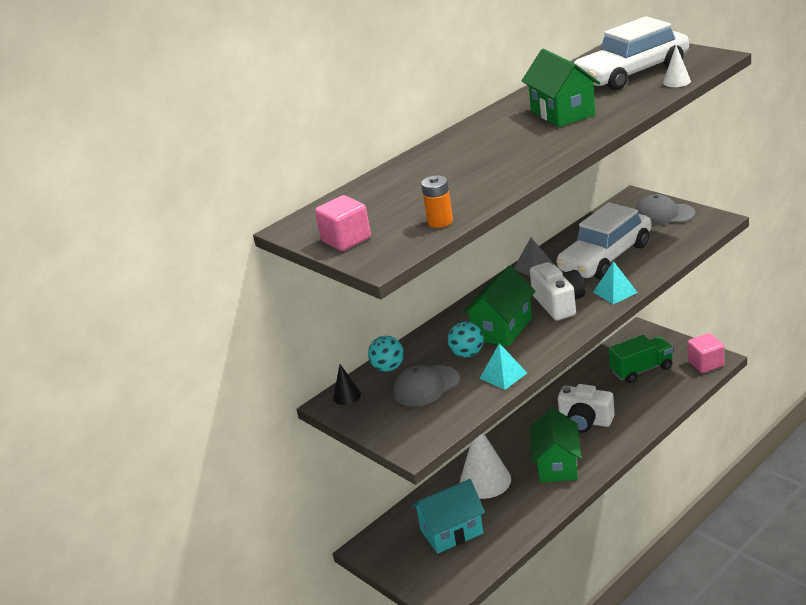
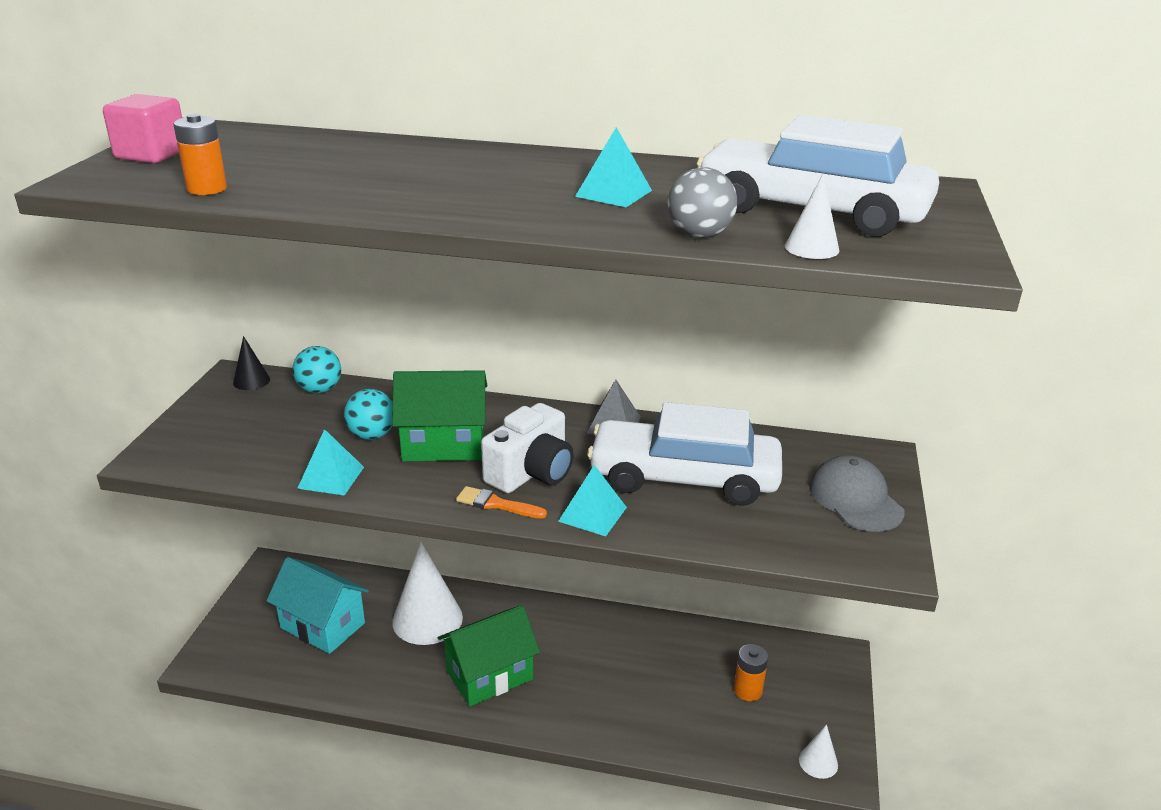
camera: 50 degrees right, 0 degrees up
(426, 386) = (287, 427): grey cap -> none
(562, 113) = (613, 193): green house -> turquoise pyramid
(581, 321) = (496, 504): none -> orange brush
(585, 421) = (595, 671): white camera -> none
(640, 102) = (699, 235): none -> grey ball
(641, 370) = (748, 690): green truck -> orange battery
(706, 364) = (818, 762): pink cube -> white cone

